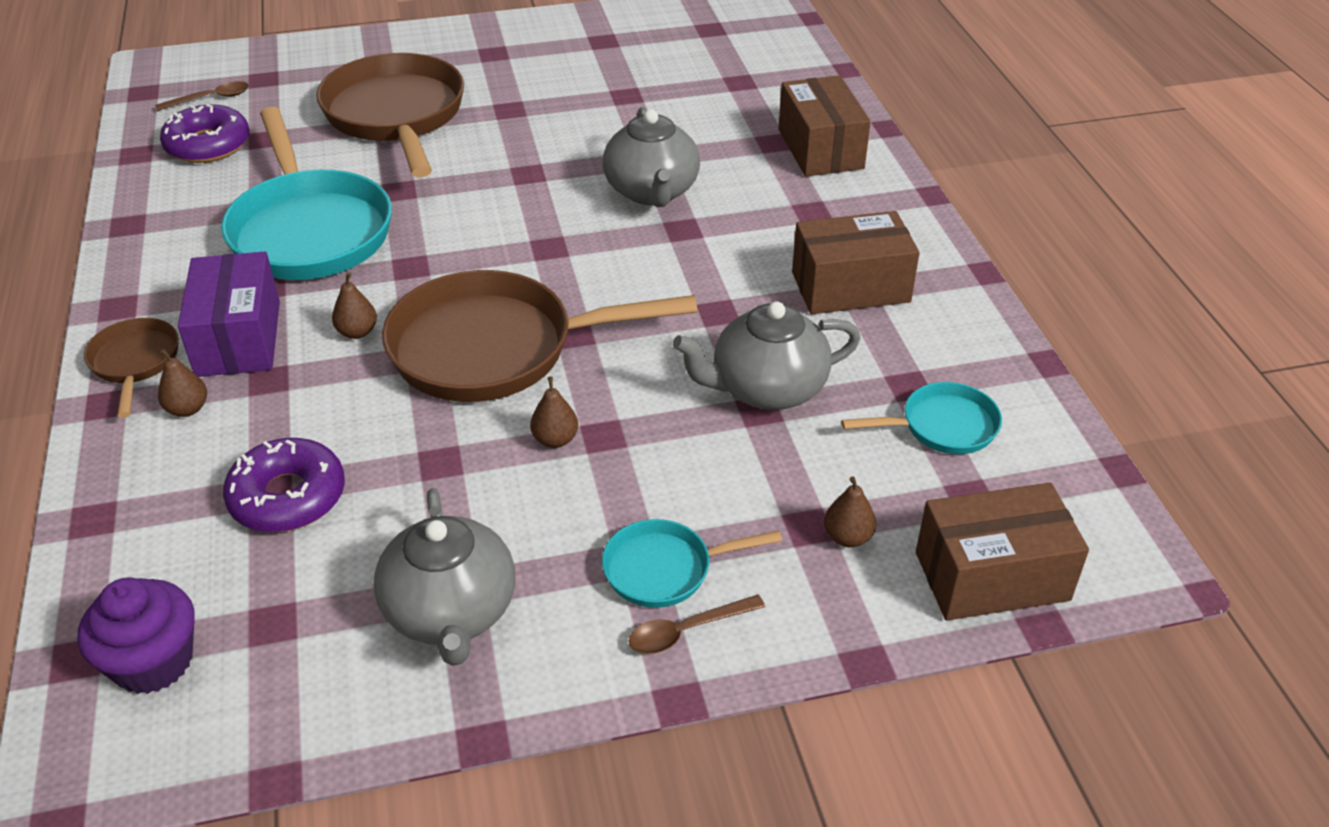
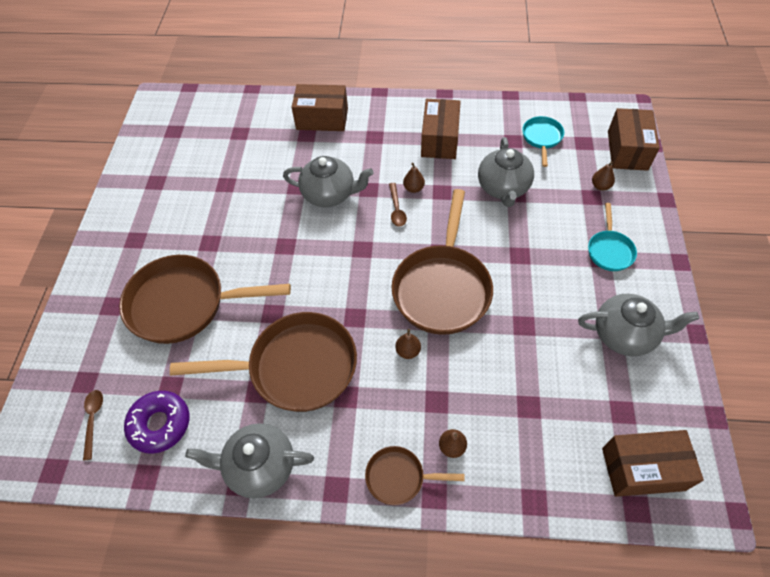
camera: 70 degrees left, 15 degrees up
(150, 235) = (259, 466): none -> grey teapot
(153, 662) = (642, 469): purple cupcake -> brown box
(238, 338) = (393, 415): purple box -> none
(288, 497) = (536, 398): purple donut -> none
(309, 230) = (295, 367): turquoise pan -> brown pan
(555, 439) = (519, 274): brown pear -> brown pear (413, 188)
(687, 631) = (644, 251): brown spoon -> brown spoon (396, 209)

